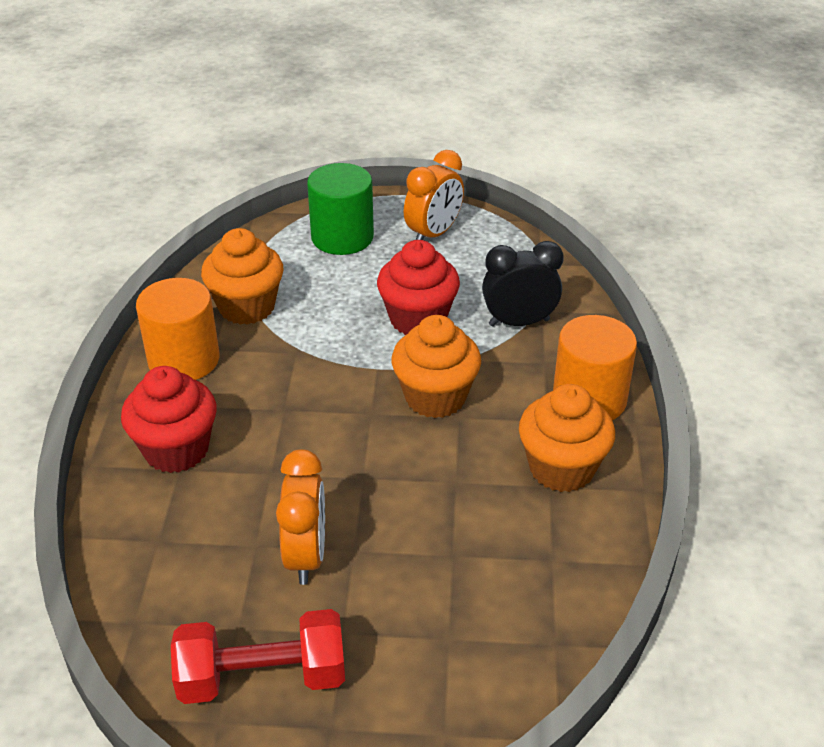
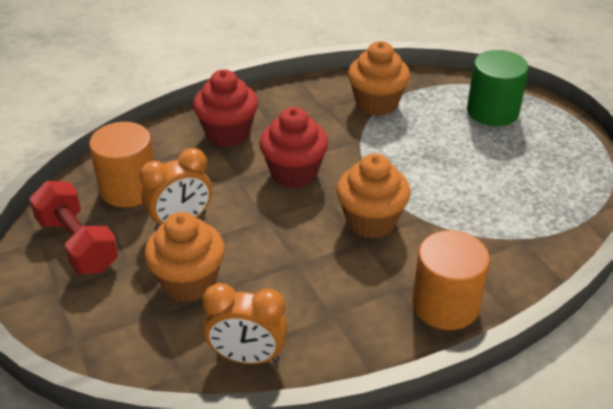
camera: 60 degrees right, 0 degrees up
(184, 360) = (305, 102): orange cylinder -> orange cylinder (129, 189)
(418, 319) = (444, 181): red cupcake -> red cupcake (294, 173)
(433, 234) = (548, 151): orange clock -> orange clock (247, 357)
(519, 322) = (495, 233): black clock -> none
(561, 468) = (355, 316): orange cupcake -> orange cupcake (189, 282)

